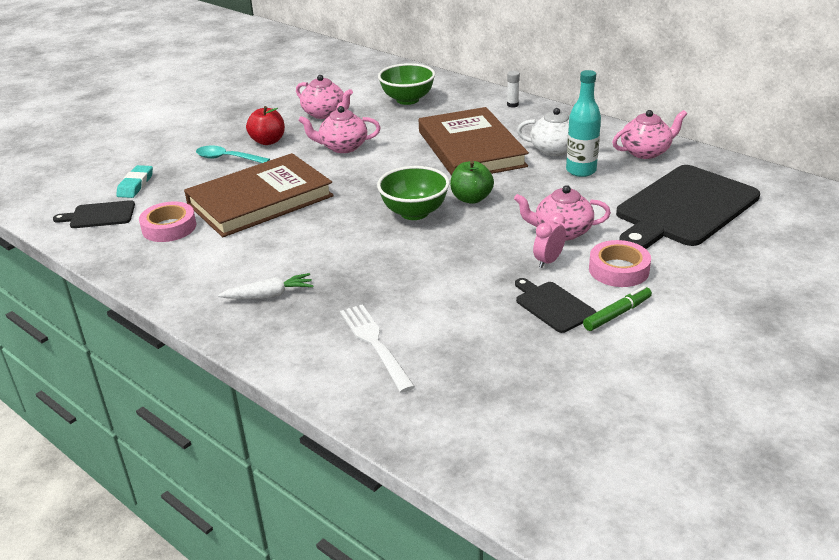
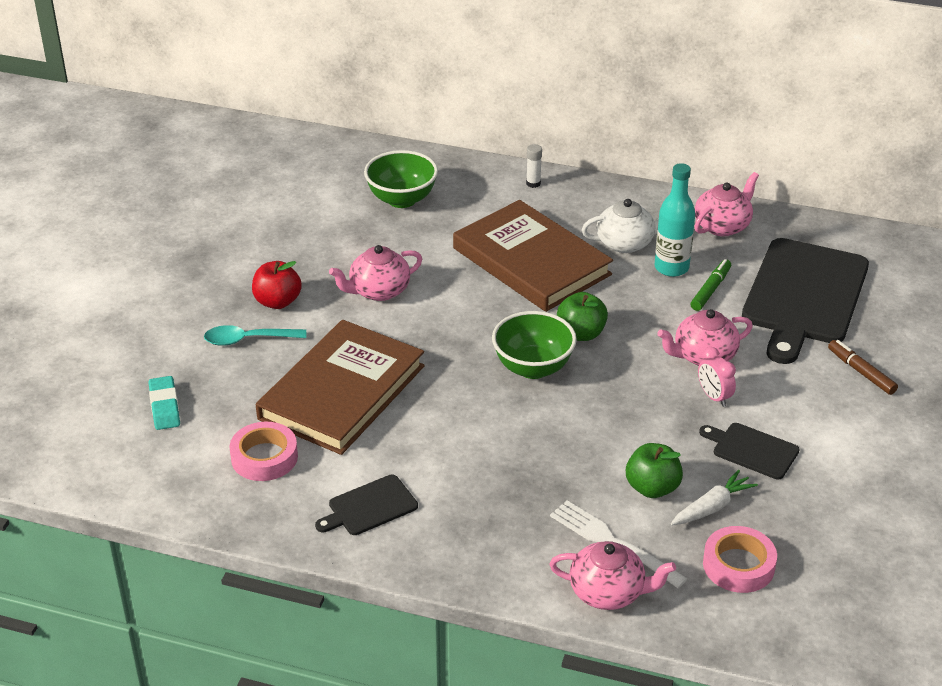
camera: 25 degrees left, 5 degrees up
(99, 215) = (160, 462): black cutting board -> black cutting board (369, 507)
(269, 295) = (458, 515): white carrot -> white carrot (712, 507)
(325, 114) = (315, 242): pink teapot -> pink teapot (608, 592)
(442, 313) = (652, 488): none -> green apple
(548, 261) = (714, 397): pink clock -> pink clock turned 45 degrees counterclockwise
(617, 314) = (816, 443): green marker -> green marker (710, 290)
(618, 269) = (787, 390): pink tape -> pink tape (738, 565)
(699, 270) = (861, 372): none -> brown marker

